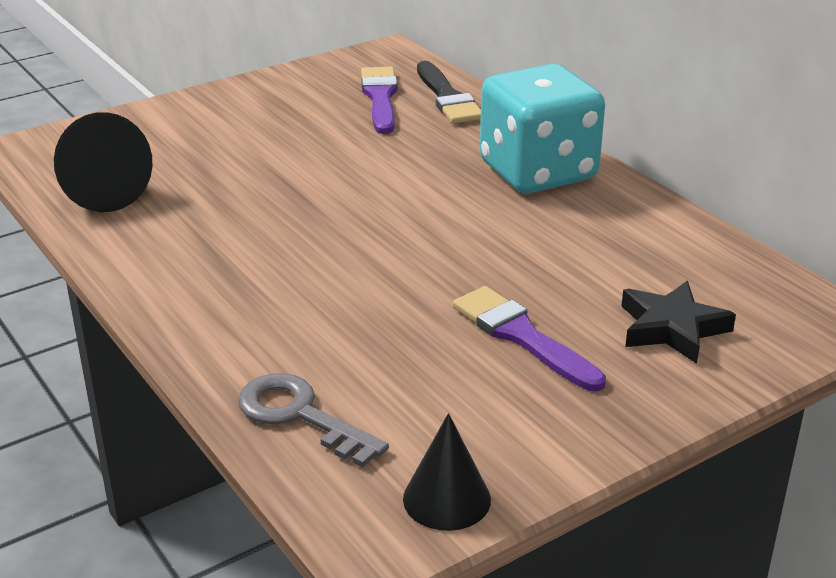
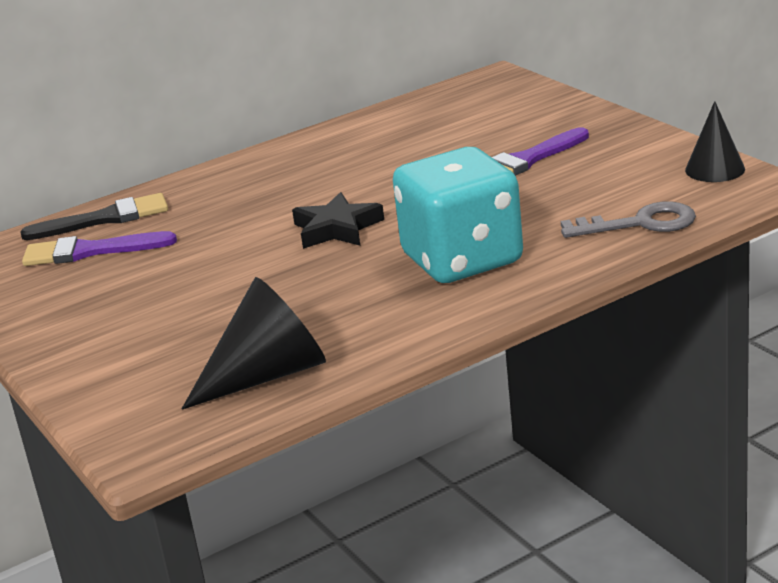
camera: 85 degrees left, 5 degrees down
(300, 415) = (640, 223): grey key -> grey key turned 135 degrees counterclockwise
(538, 172) = (273, 171): turquoise dice -> turquoise dice (462, 260)
(672, 328) = (510, 118): black star -> black star (337, 228)

